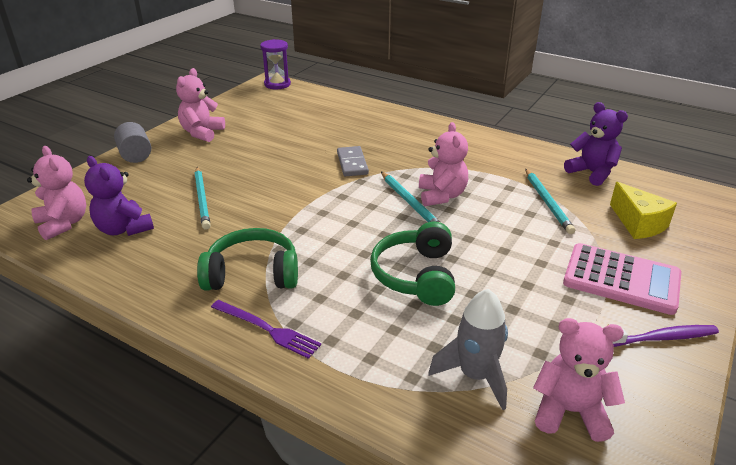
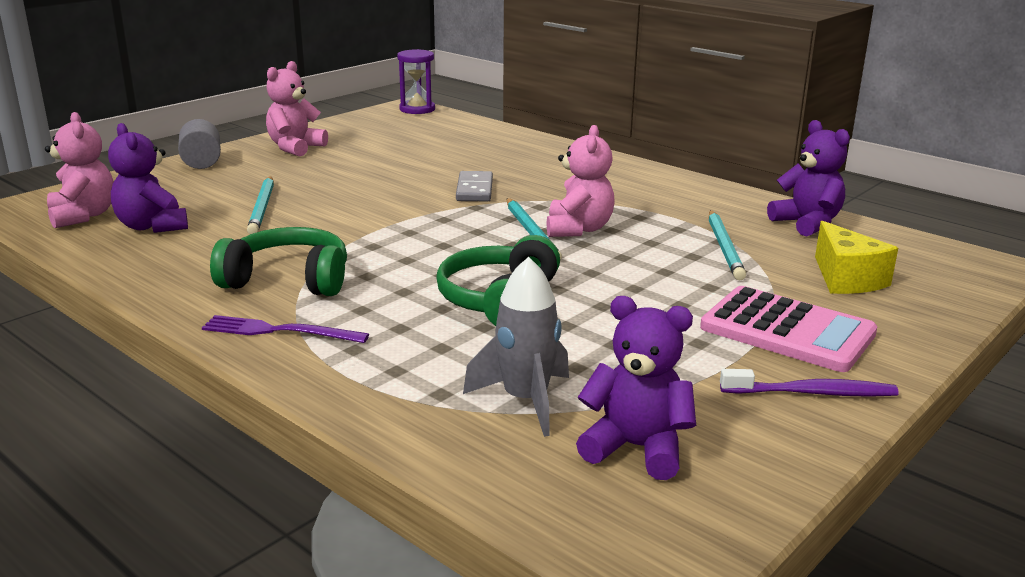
camera: 10 degrees right, 10 degrees down
(267, 329) = (279, 331): purple fork -> purple fork turned 150 degrees clockwise
(570, 411) = (636, 448): pink teddy bear -> purple teddy bear

